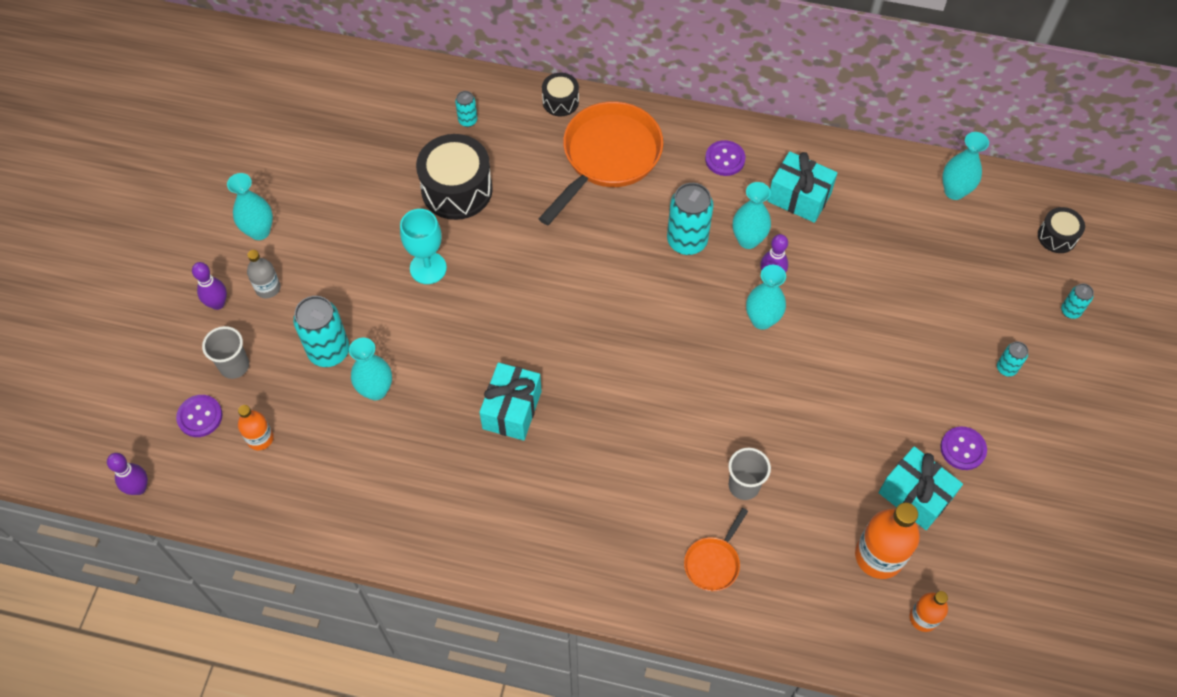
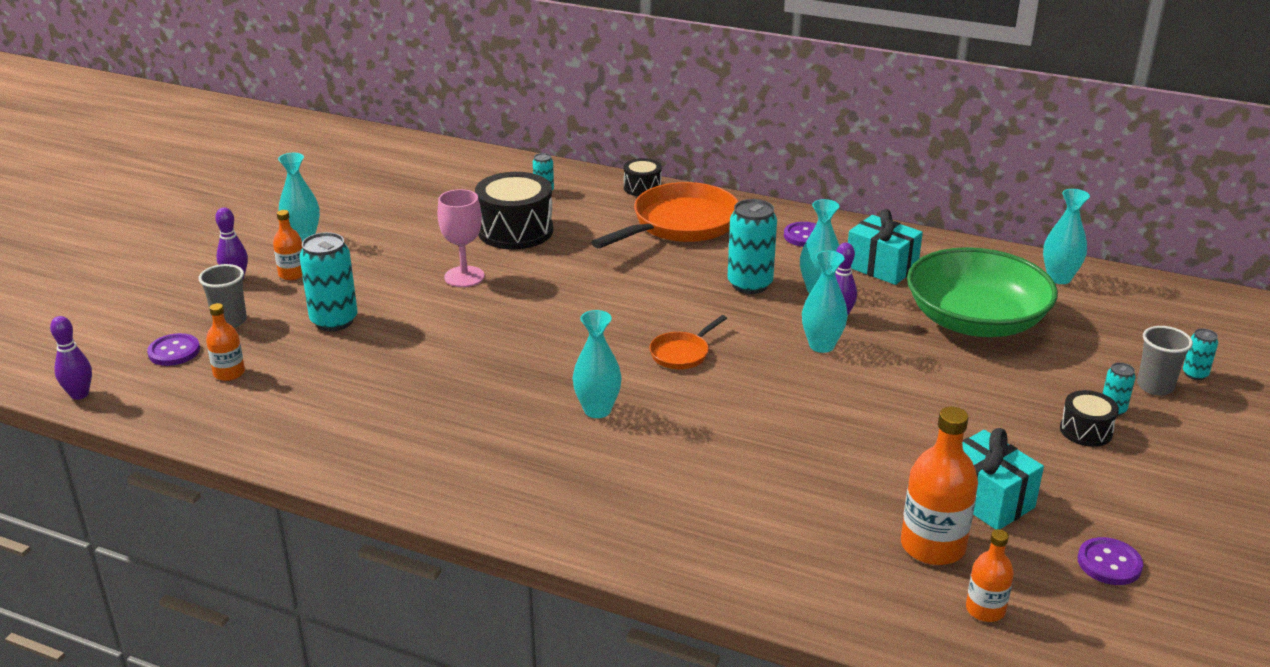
camera: 10 degrees right, 30 degrees down
(268, 288) = (292, 274): grey bottle -> orange bottle
(376, 390) = (371, 352): turquoise vase -> turquoise vase (597, 410)
(428, 268) = (464, 277): turquoise goblet -> pink goblet
(512, 410) = (515, 381): turquoise gift -> none
(713, 562) = (717, 527): orange pan -> orange pan (682, 353)
(744, 486) = (771, 468): grey cup -> grey cup (1155, 386)
(887, 265) = (975, 321): none -> green bowl
(963, 449) = (1052, 468): purple button -> purple button (1109, 563)
(1057, 236) = (1179, 319): black drum -> black drum (1086, 431)

